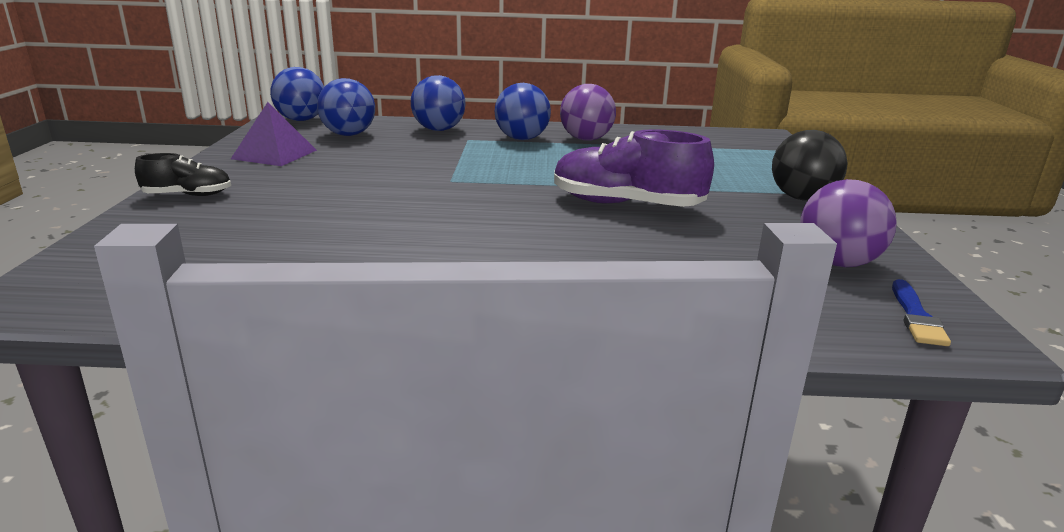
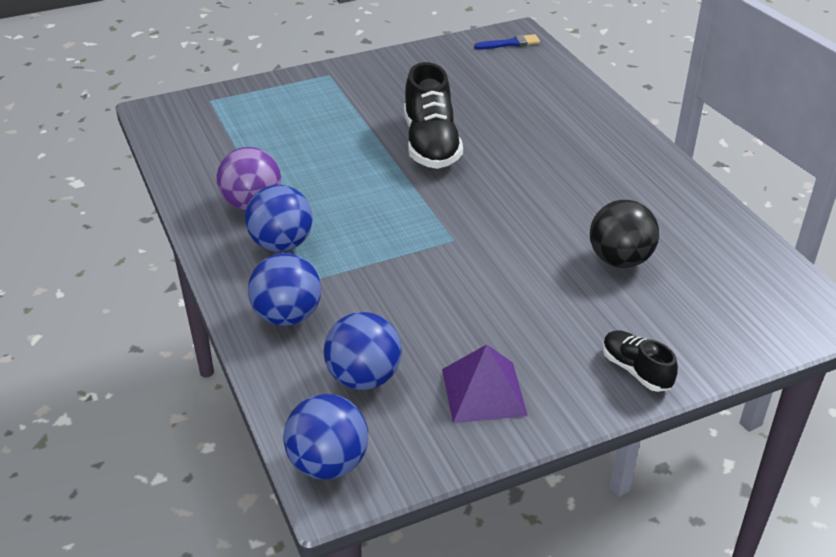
camera: 115 degrees left, 15 degrees up
(626, 205) = (431, 144): purple shoe -> black shoe
(802, 198) = (348, 80): black ball -> black ball (619, 260)
(837, 263) = (461, 64): purple ball -> none

